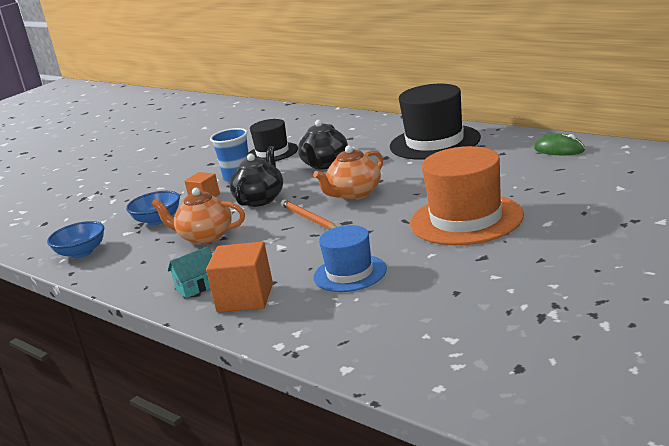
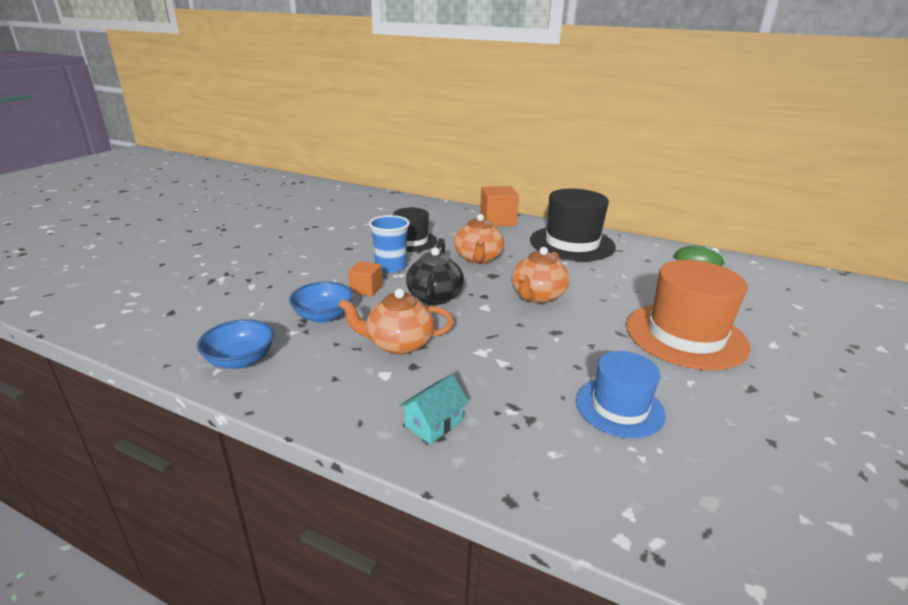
camera: 20 degrees left, 5 degrees up
(245, 298) = (513, 446): orange cube -> orange cube (497, 220)
(309, 219) = (510, 325): orange pencil -> none
(325, 164) = (478, 259): black teapot -> orange teapot

